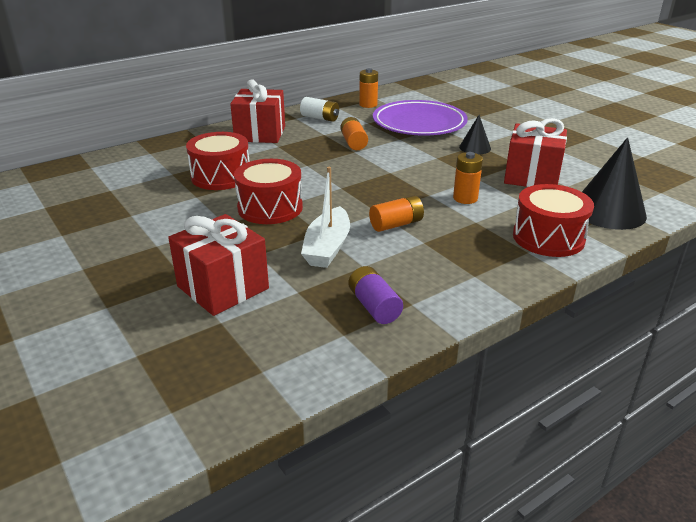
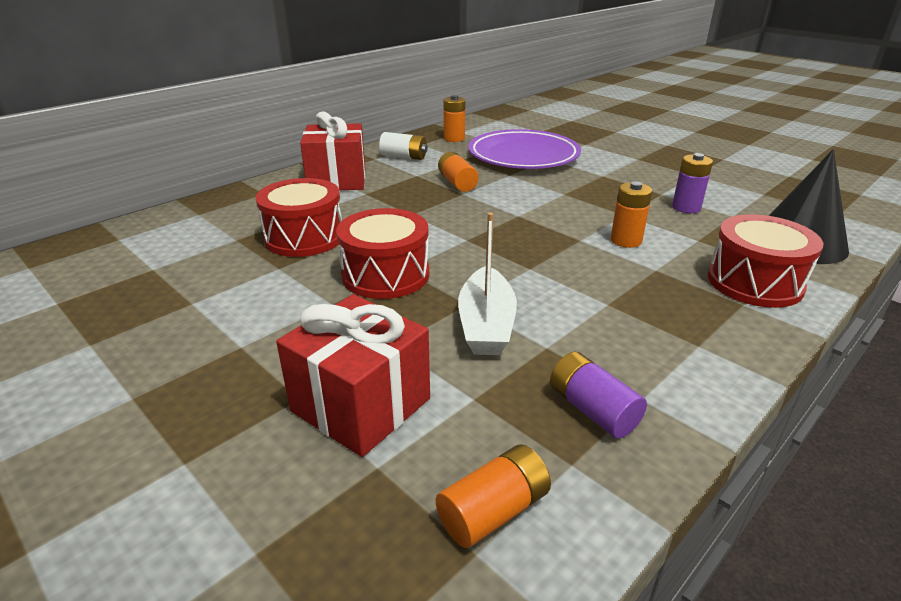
camera: 10 degrees left, 0 degrees up
(396, 224) = (560, 282): orange battery -> orange battery (493, 511)
(475, 148) = (602, 179): black cone -> none
(531, 176) = (686, 208): red gift -> purple battery

